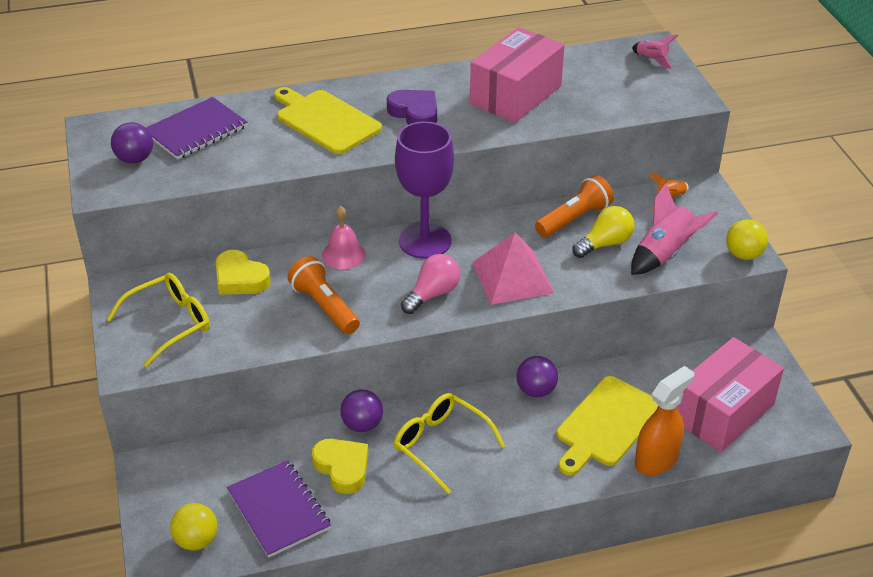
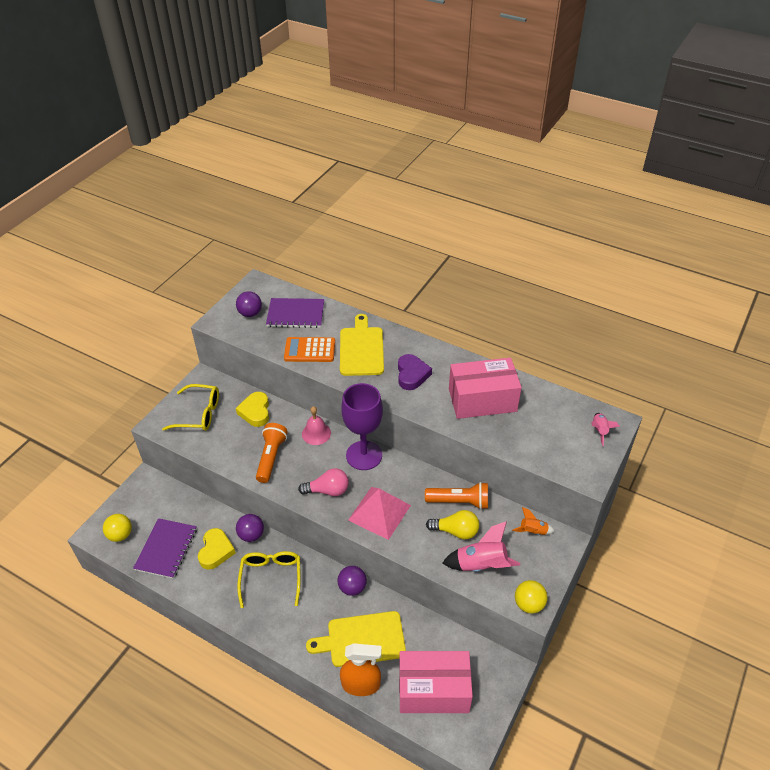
camera: 45 degrees right, 5 degrees up
(267, 153) = (310, 350): none -> orange calculator

